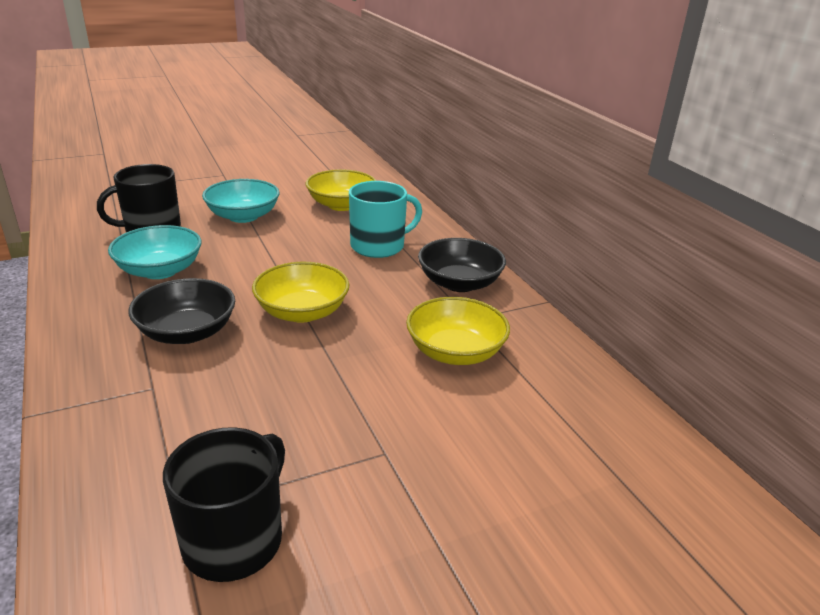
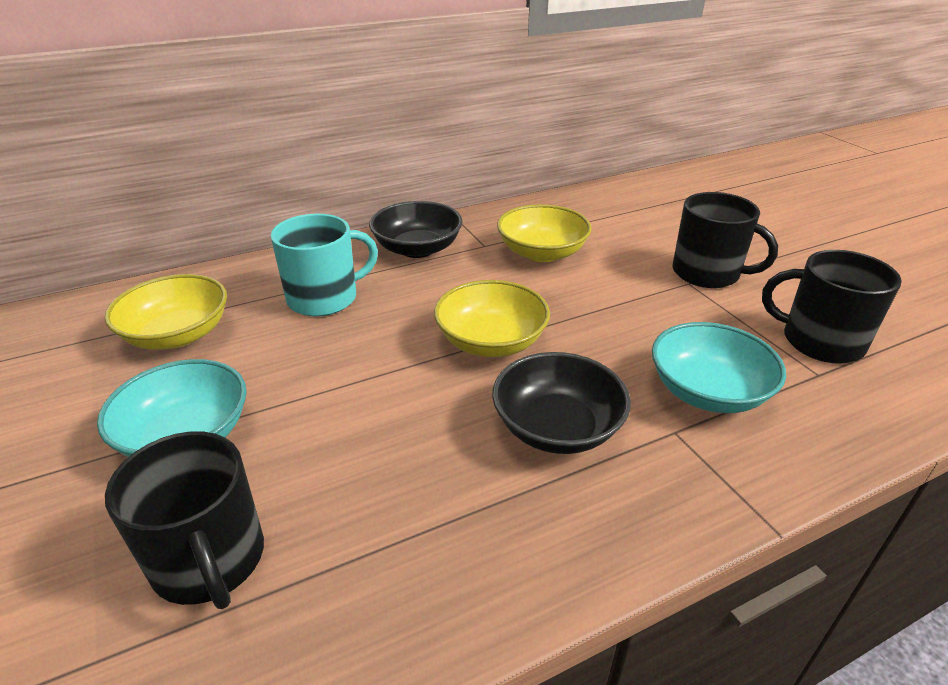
camera: 90 degrees left, 5 degrees up
(160, 270) = (388, 499): turquoise bowl -> turquoise bowl (708, 391)
(379, 246) = (324, 298): turquoise mug -> turquoise mug turned 90 degrees clockwise
(406, 476) = (707, 273): none -> black mug

